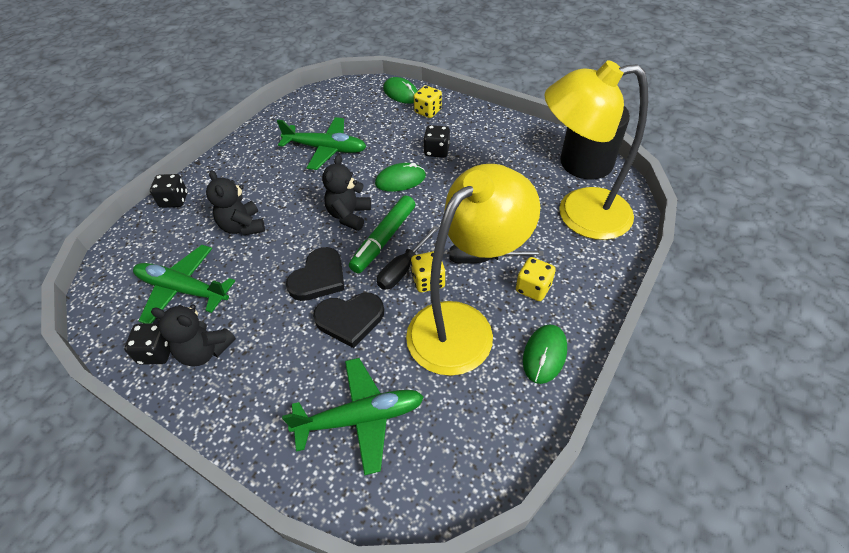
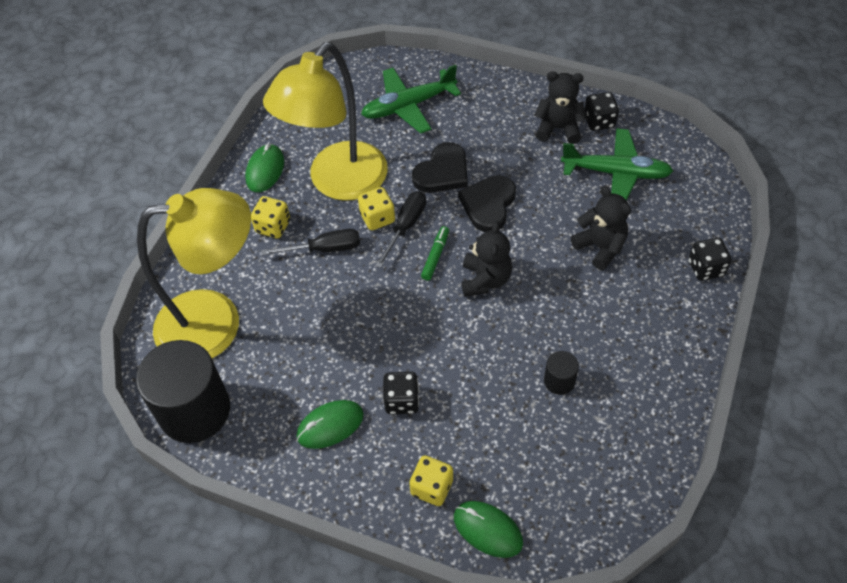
camera: 170 degrees right, 5 degrees up
(326, 149) = (559, 381): green plane -> black cylinder
(350, 319) = (442, 172): black heart -> black heart turned 150 degrees clockwise
(384, 239) = (435, 256): green marker -> green marker, size x0.55
(400, 180) = (439, 341): green mouse -> green mouse (330, 425)

